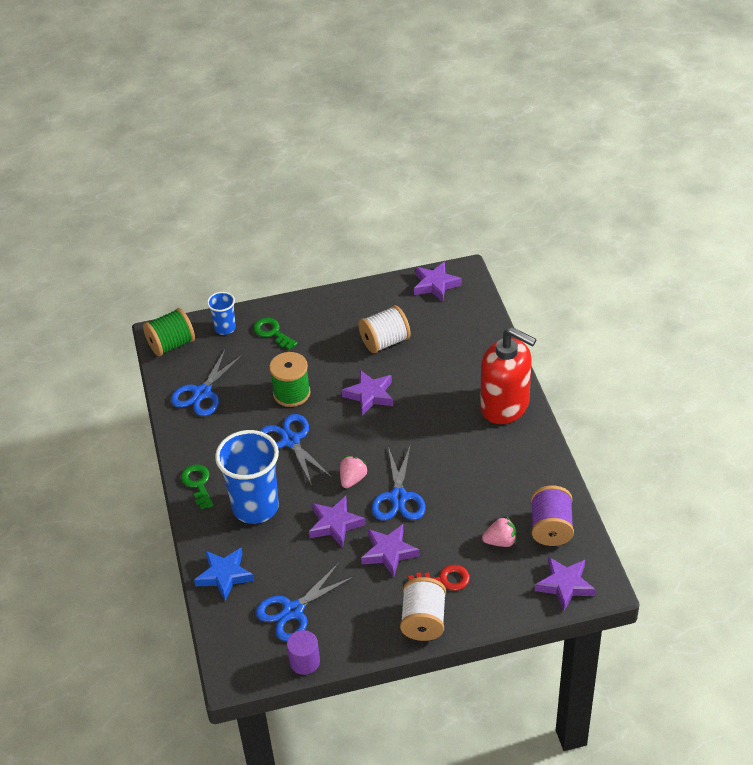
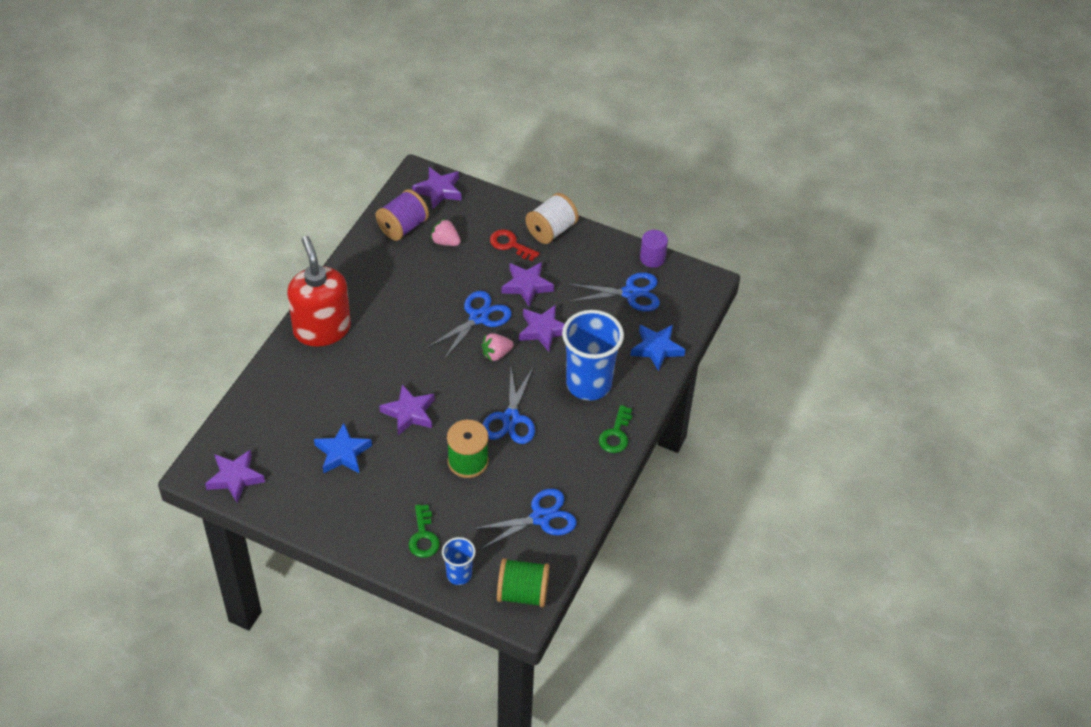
camera: 145 degrees left, 5 degrees up
(385, 342) = (342, 453): white spool -> blue star

